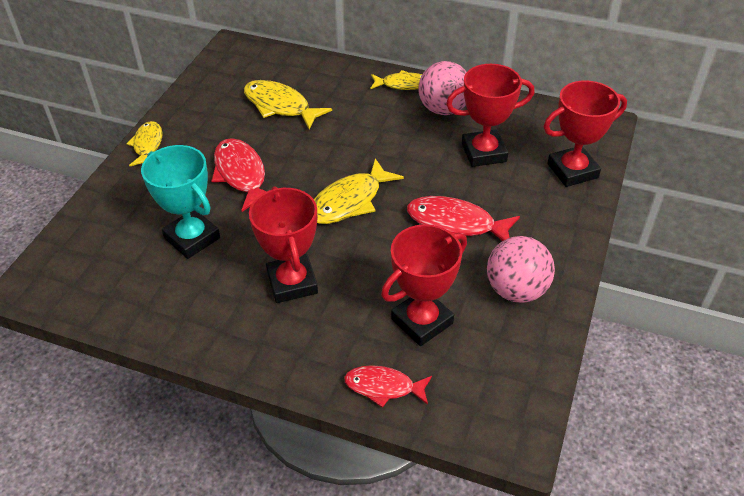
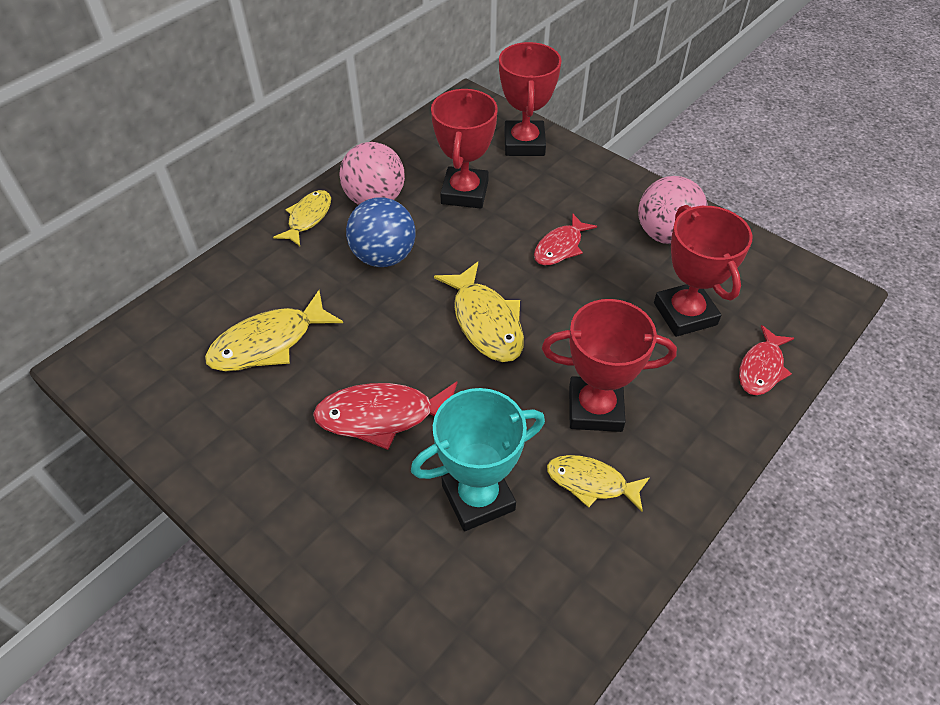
camera: 70 degrees left, 5 degrees up
(147, 145) = (252, 519): yellow fish -> yellow fish (591, 483)
(386, 131) = (384, 256): none -> blue ball
(455, 224) = (560, 247): red fish -> red fish, size x0.65

